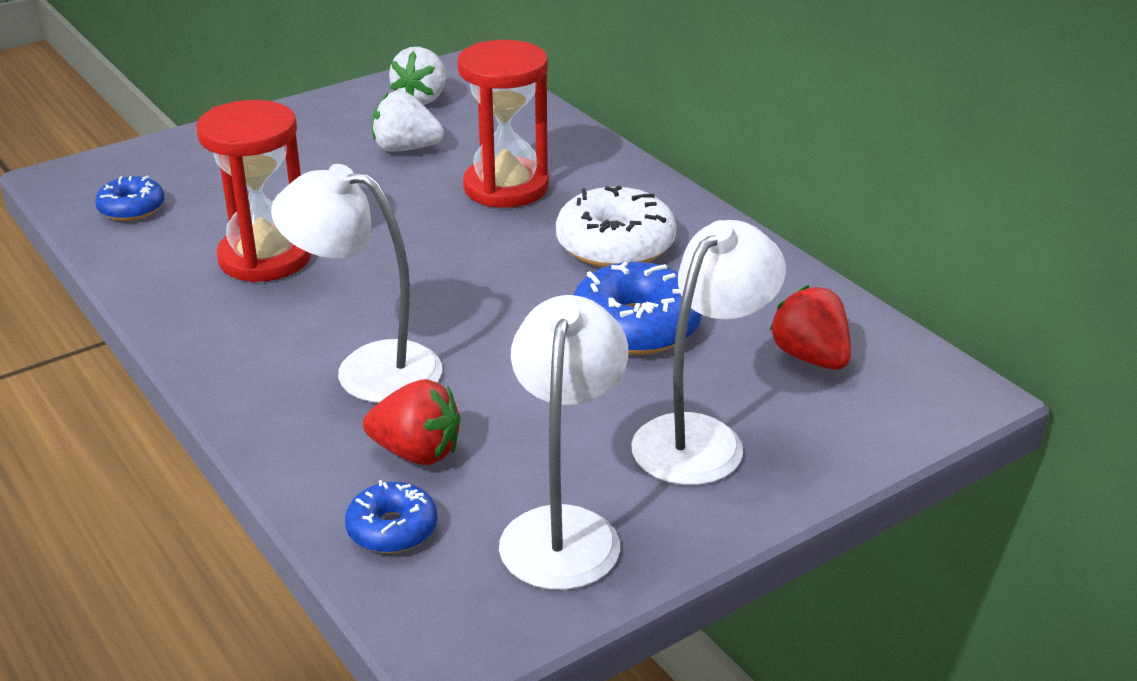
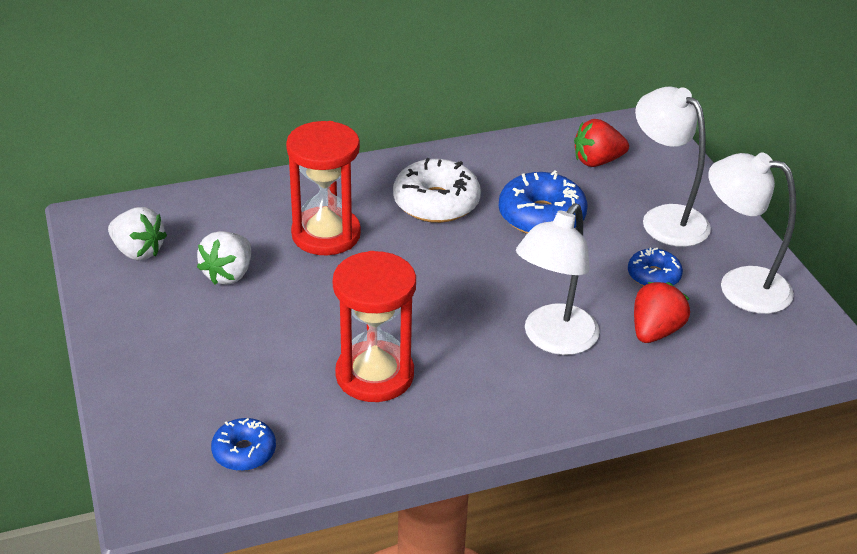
camera: 75 degrees left, 5 degrees up
(392, 529) = (730, 353): blue donut -> blue donut (653, 276)

